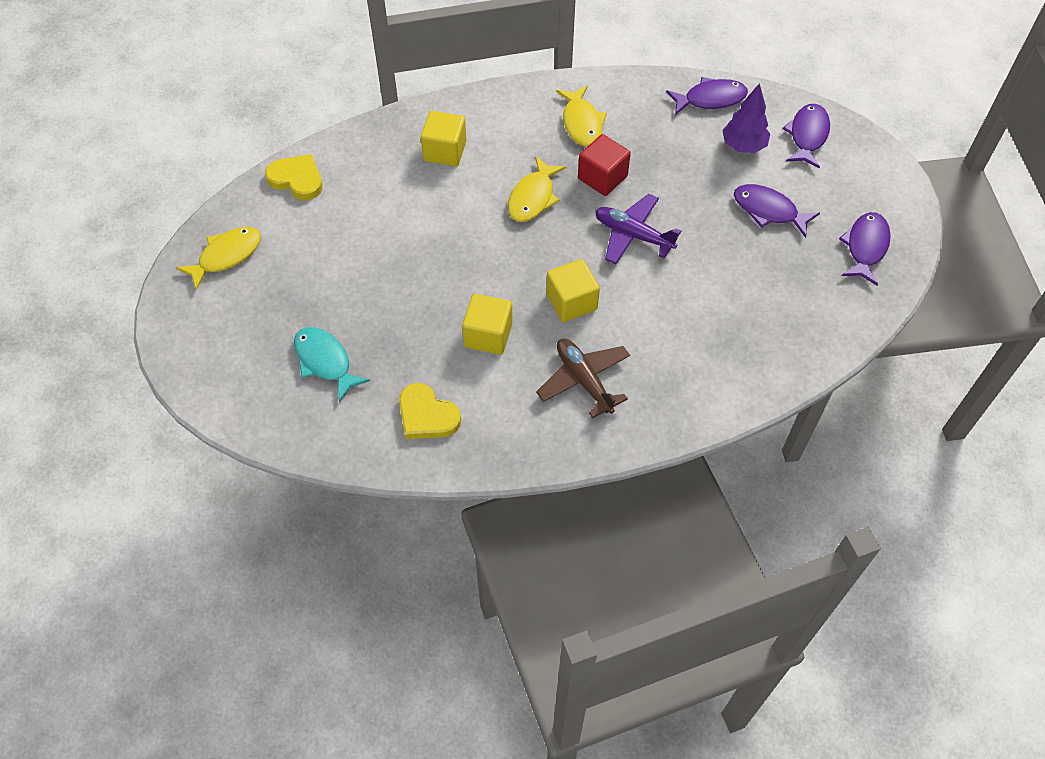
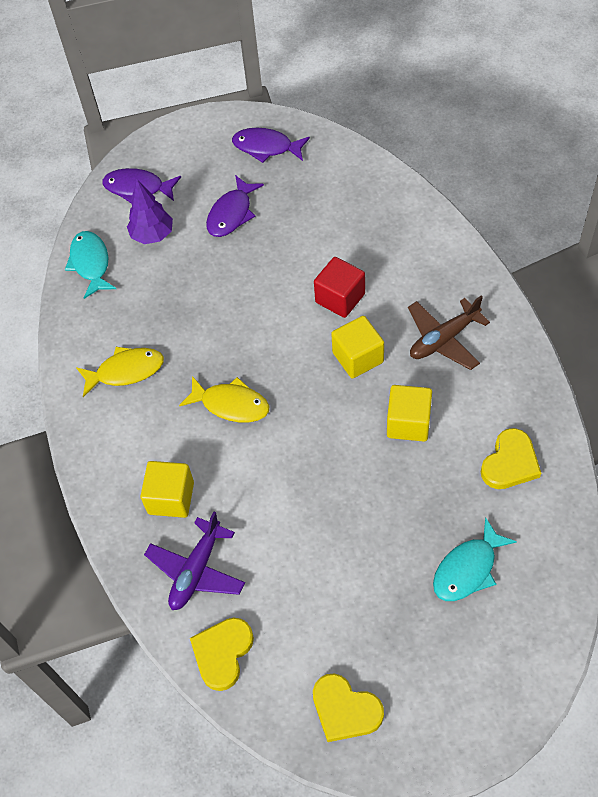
camera: 90 degrees left, 0 degrees up
(226, 256) = (345, 710): yellow fish -> yellow heart
(602, 177) = (200, 346): red cube -> red cube (340, 298)
(633, 235) = (271, 315): purple plane -> purple plane (196, 570)
(710, 99) = (91, 263): purple fish -> turquoise fish

